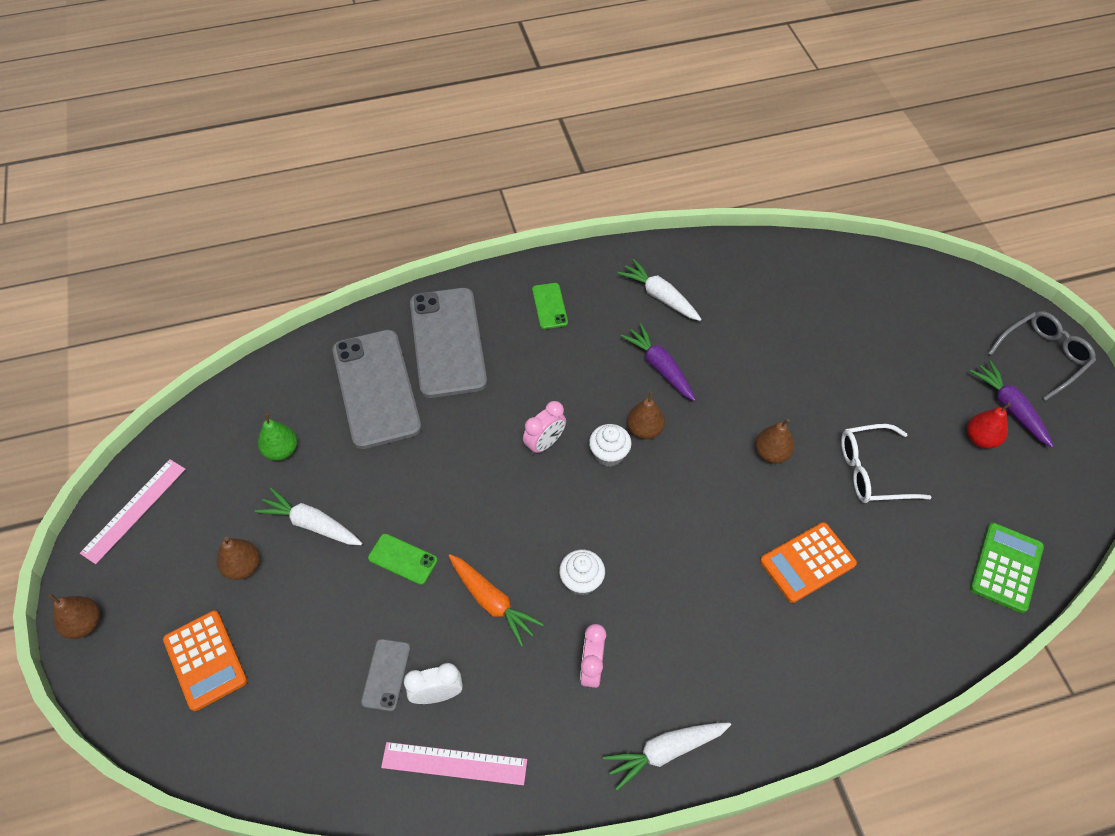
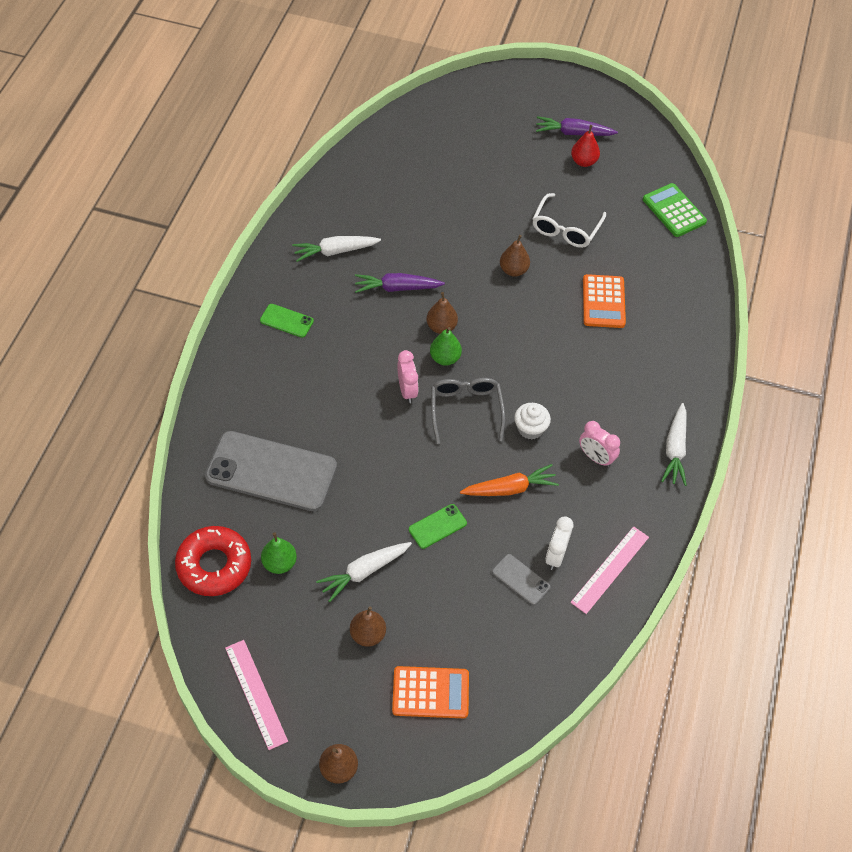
camera: 60 degrees left, 0 degrees up
(251, 403) = (214, 565): none -> red donut
(448, 342) = (266, 402): grey phone -> none
(609, 454) = (445, 358): white cupcake -> green pear
(1042, 356) = (550, 91): grey glasses -> grey glasses (466, 410)

